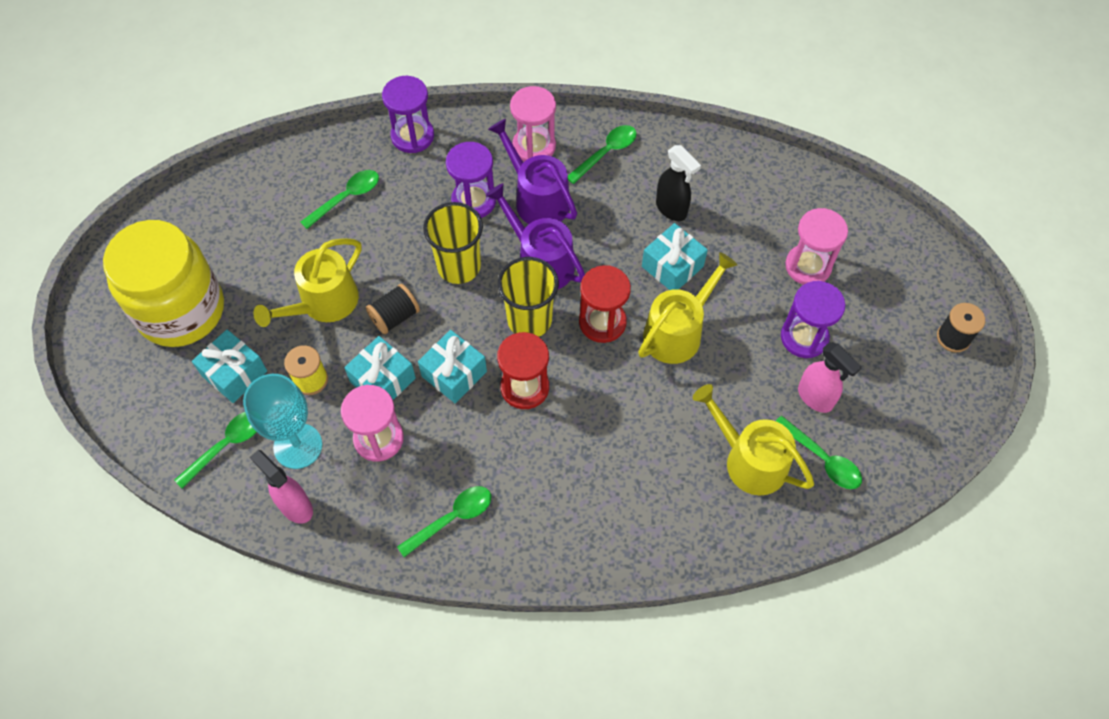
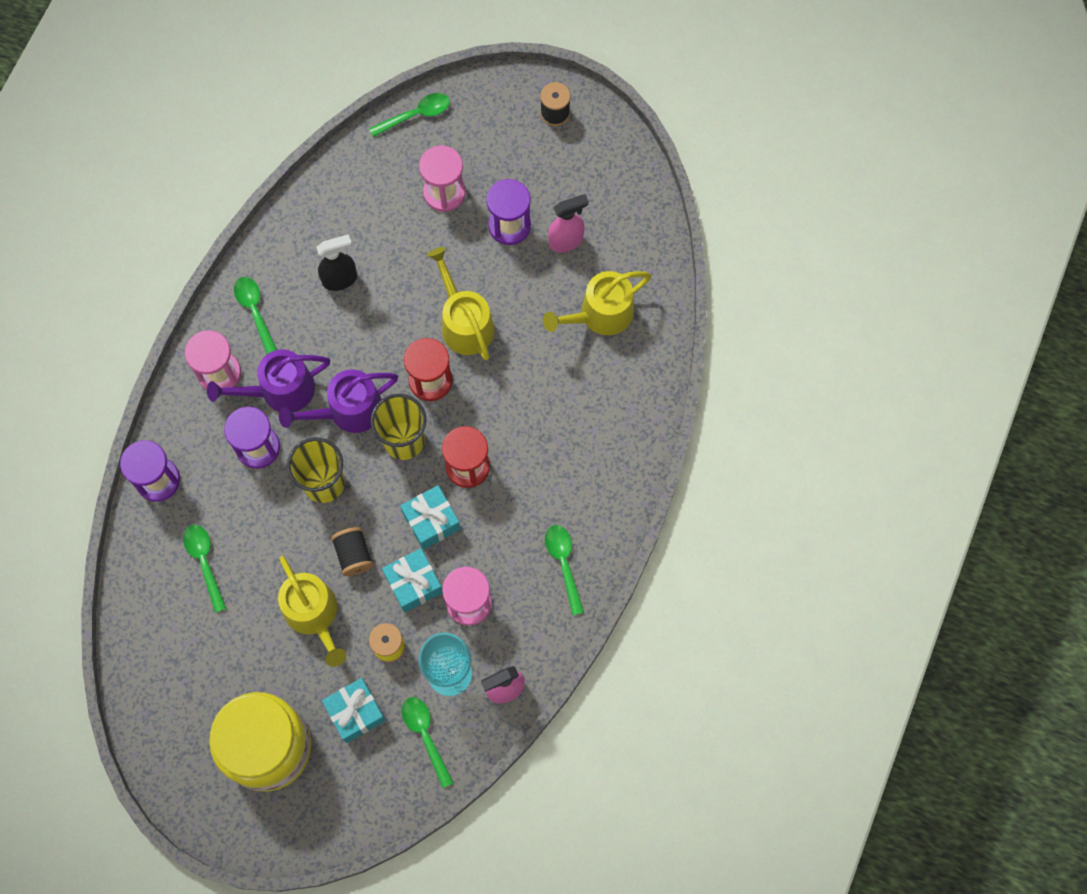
camera: 70 degrees left, 10 degrees up
(672, 266) = (399, 302): turquoise gift -> none
(822, 459) = (619, 259): green spoon -> green spoon (415, 115)

